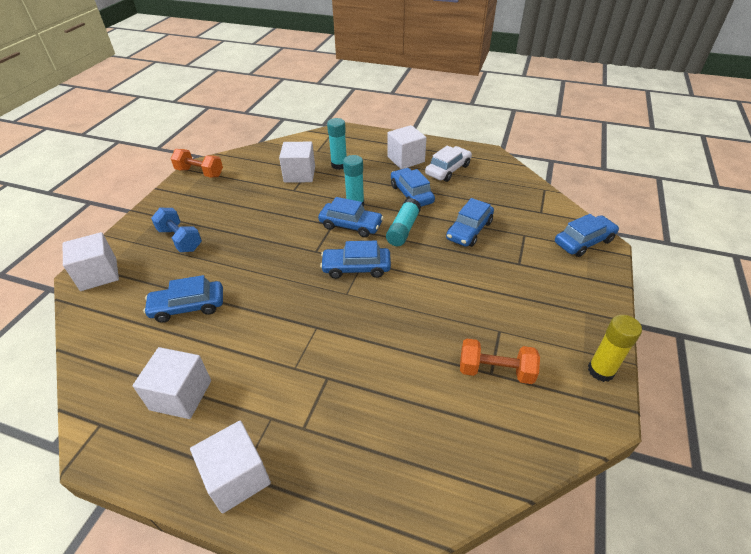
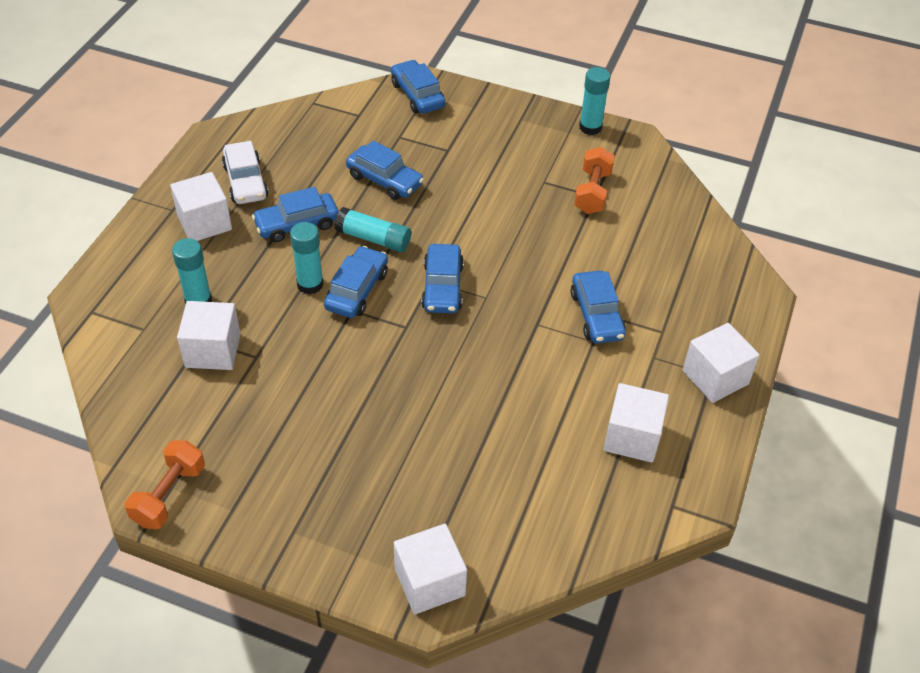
camera: 90 degrees left, 5 degrees up
(180, 239) = (360, 489): blue dumbbell -> none
(188, 307) = (501, 454): blue car -> blue car (596, 315)
(448, 170) = (245, 181): white car -> white car turned 150 degrees counterclockwise
(601, 371) = (590, 127): yellow glue stick -> turquoise glue stick

